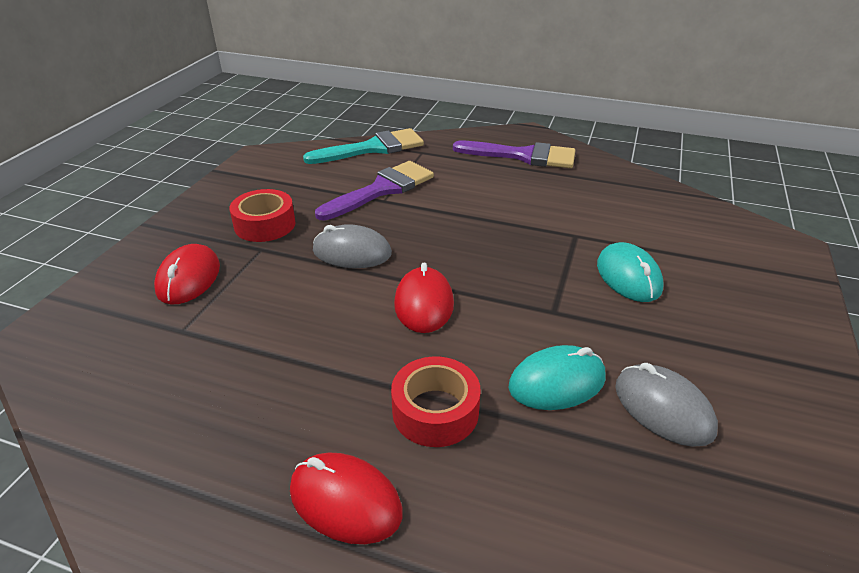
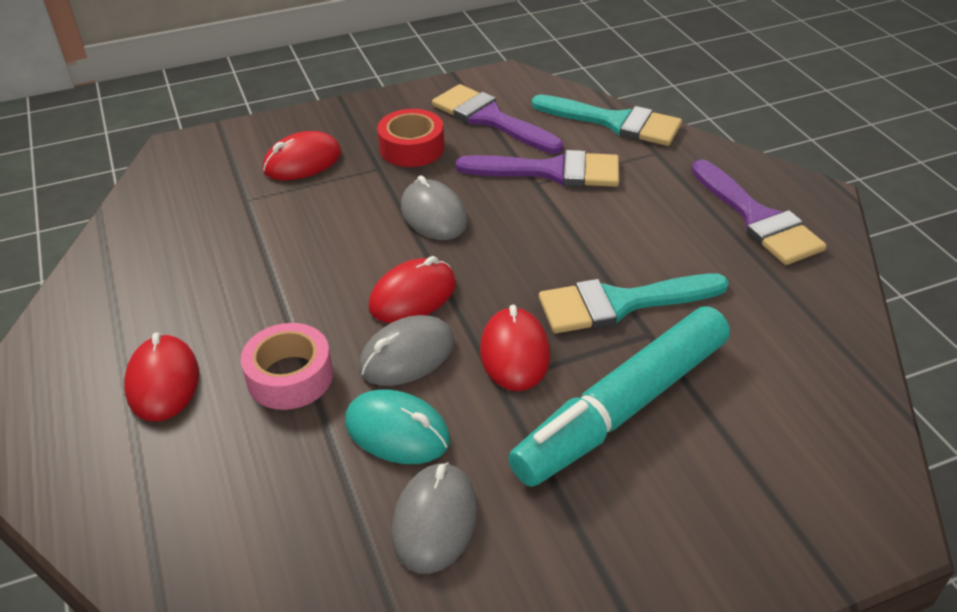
camera: 50 degrees right, 5 degrees up
(291, 182) = (490, 119): none -> purple brush
(435, 411) = (290, 376): red tape -> pink tape
(483, 338) = (407, 355): none -> grey mouse
(535, 291) = (514, 353): none -> red mouse
(537, 231) = (620, 303): none -> turquoise brush
(628, 276) = (622, 407): turquoise mouse -> turquoise marker

